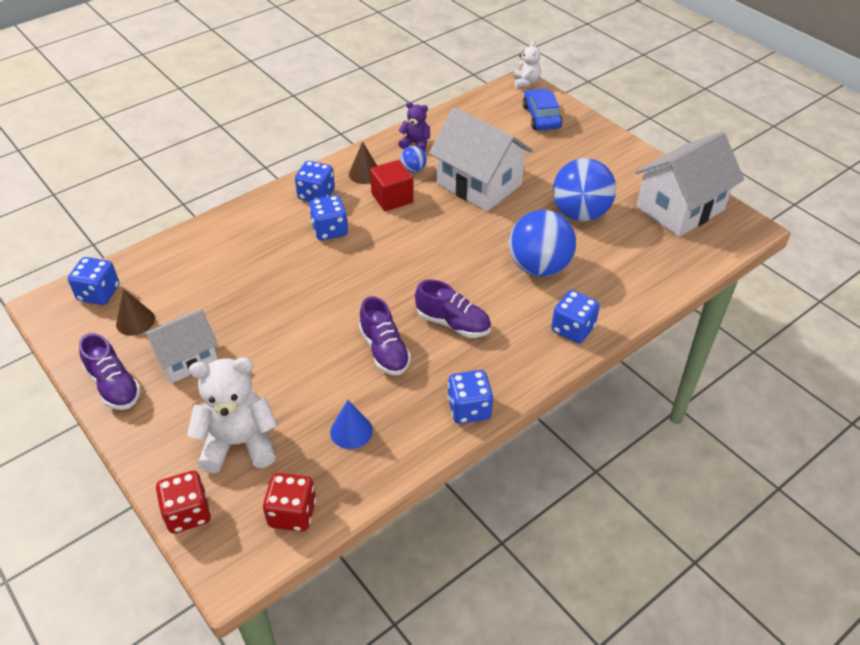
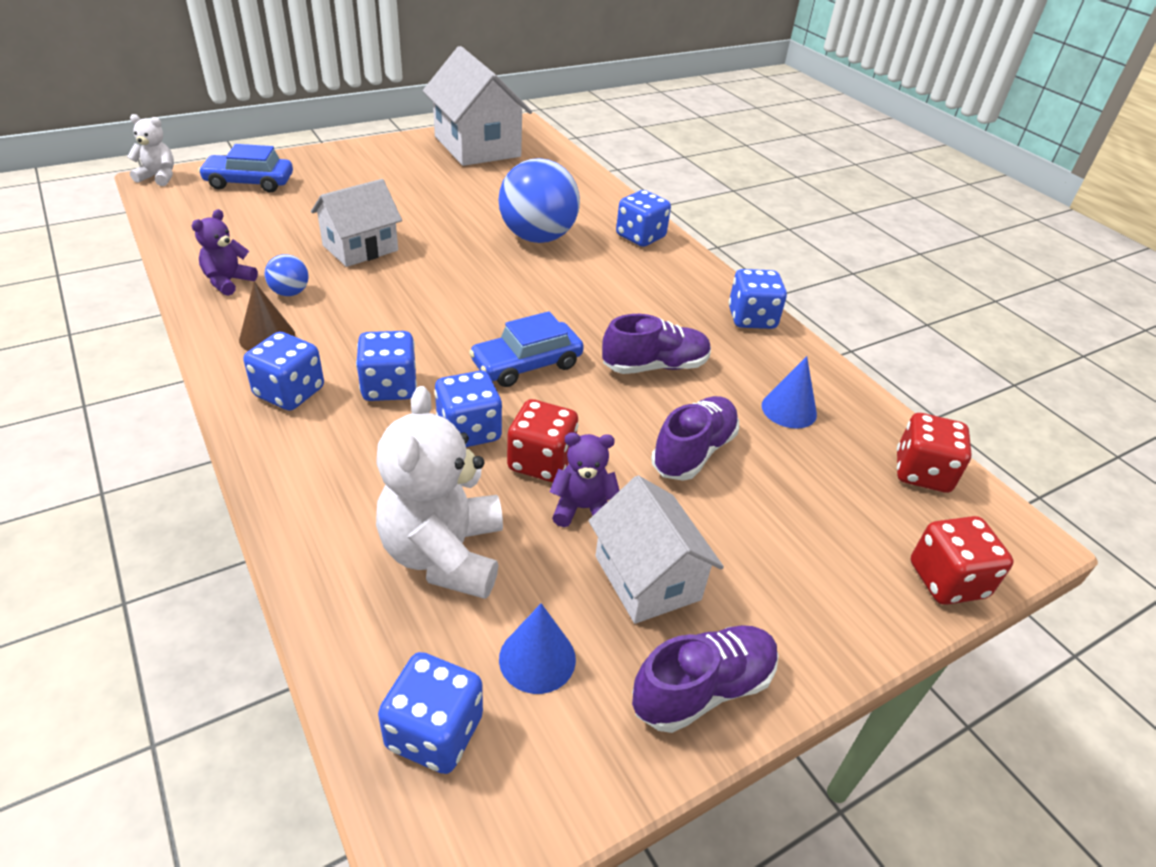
camera: 85 degrees left, 5 degrees down
(135, 321) = (537, 658): brown cone -> blue cone
(237, 326) = (582, 508): none -> purple teddy bear
(239, 443) = (818, 518): white teddy bear -> white teddy bear (444, 554)
(274, 304) = (541, 462): none -> red dice
(296, 270) = (469, 431): none -> blue dice
(368, 284) = (527, 364): none -> blue car
(392, 198) = (346, 320): red cube -> none
(453, 323) = (616, 308): purple shoe -> purple shoe (693, 452)
(479, 184) = (360, 248): white house -> white house, size x0.63
(580, 213) = (457, 197): blue ball -> none

